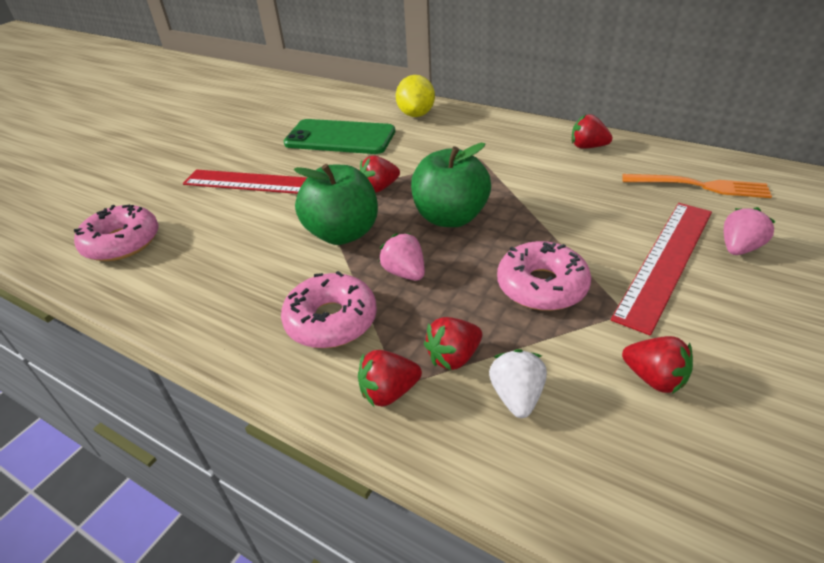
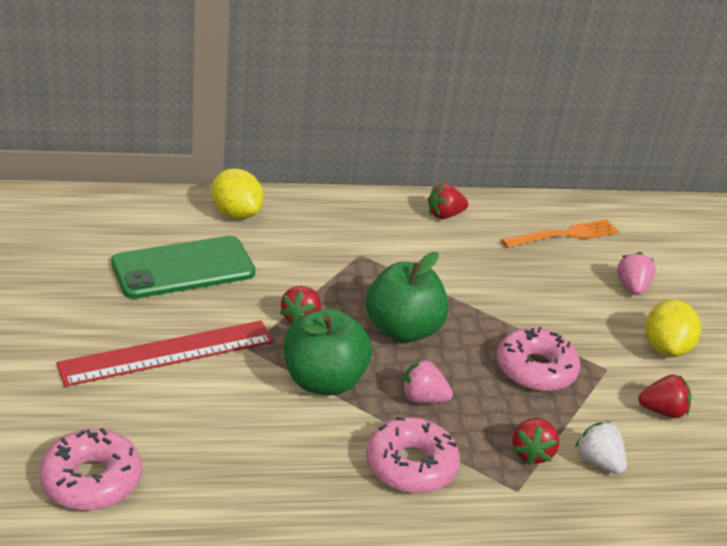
camera: 45 degrees left, 5 degrees down
(389, 392) = (516, 499): red strawberry -> none
(665, 261) = (597, 315): red ruler -> none
(725, 317) = (665, 348): none -> yellow lemon

